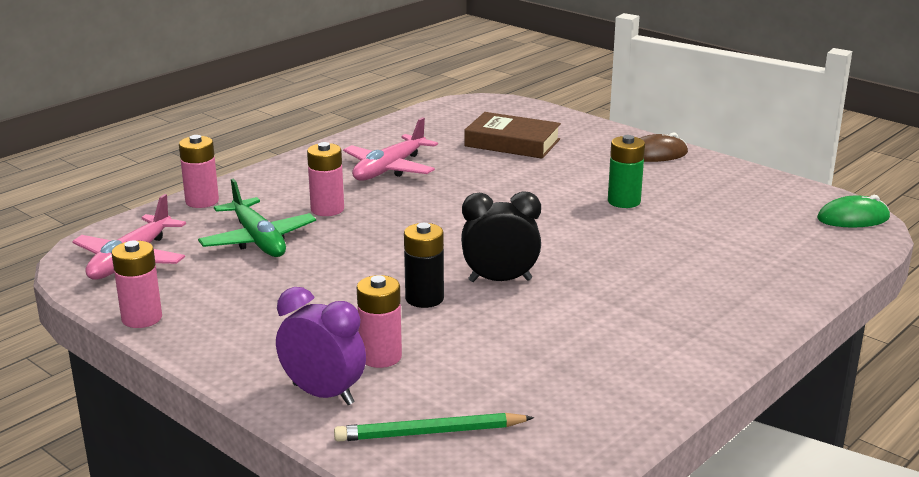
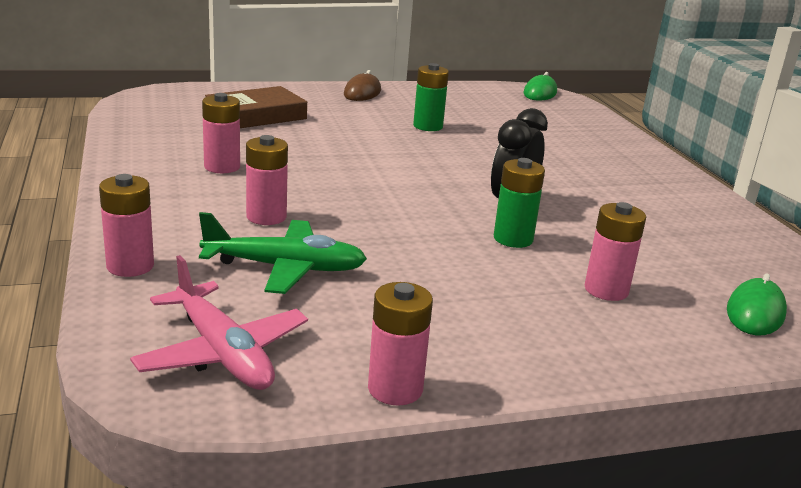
camera: 60 degrees left, 0 degrees up
(323, 394) = (658, 337): purple clock -> none
(389, 169) = (222, 167): pink plane -> pink battery
(424, 298) = (513, 239): black battery -> green battery
(429, 433) = (755, 312): green pencil -> green mouse

